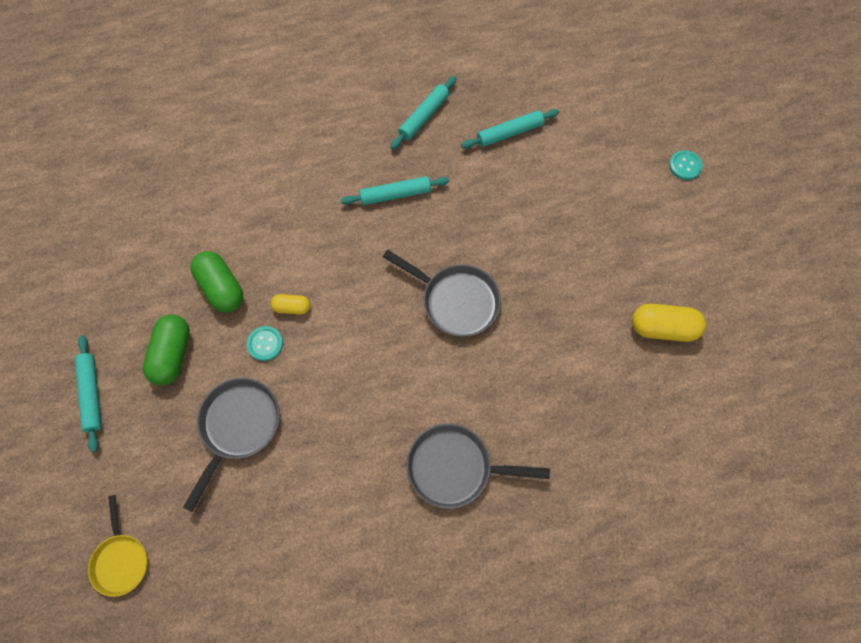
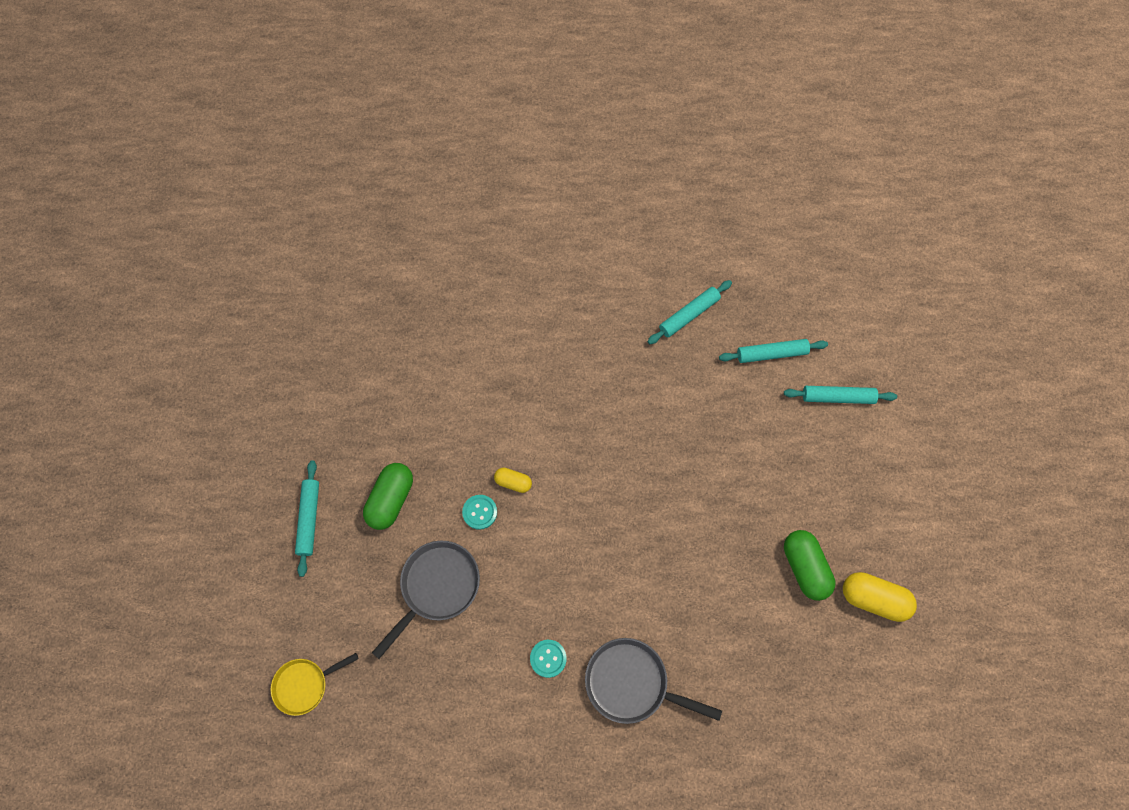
camera: 15 degrees right, 0 degrees up
(121, 560) = (304, 685): yellow pan -> yellow pan turned 60 degrees clockwise
(221, 288) = (450, 445): green capsule -> green capsule (805, 568)
(395, 194) = (640, 391): turquoise rolling pin -> turquoise rolling pin (837, 397)
(456, 301) = (673, 517): grey pan -> none
(685, 166) = (944, 434): turquoise button -> turquoise button (548, 658)

